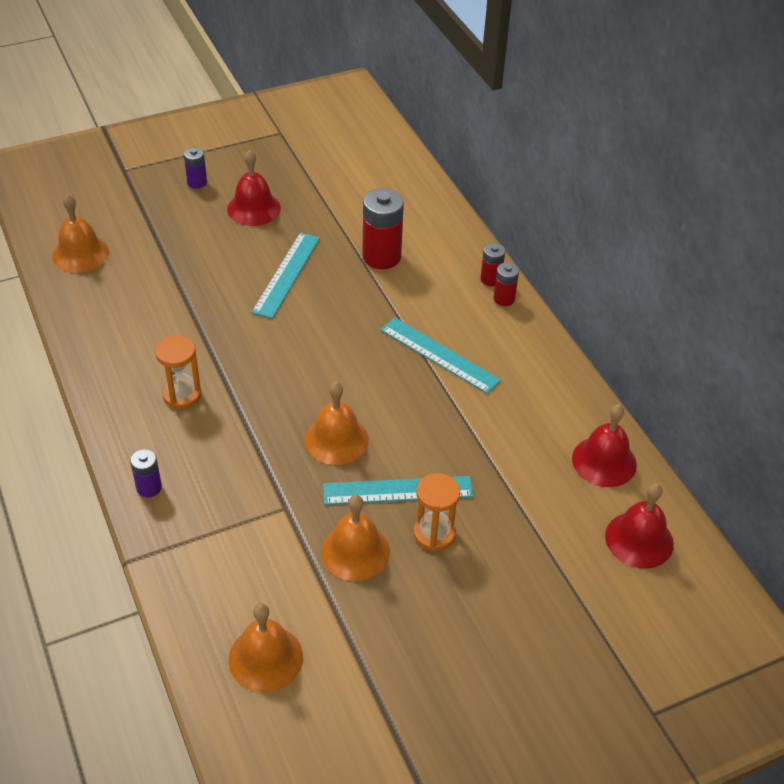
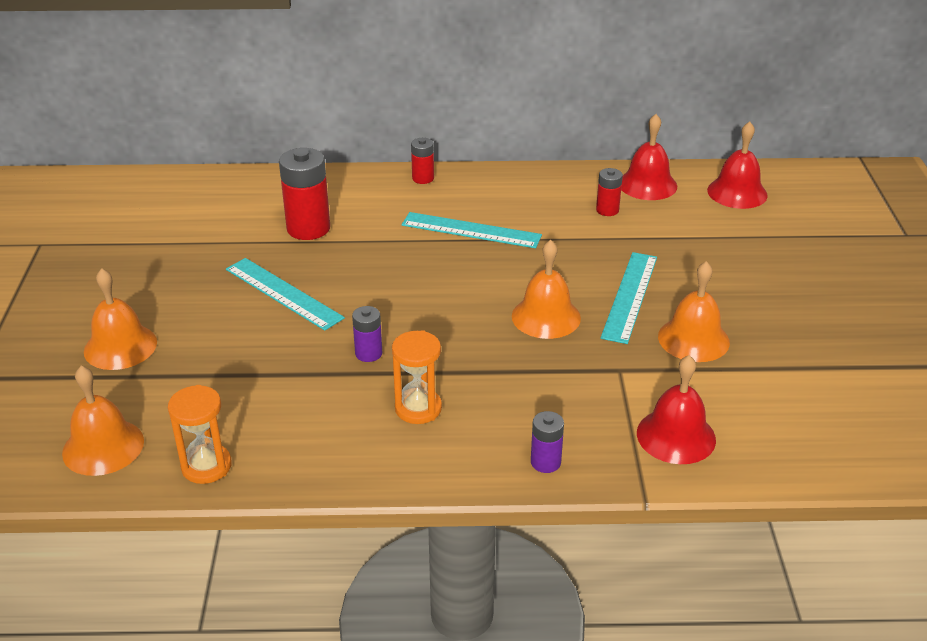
camera: 65 degrees left, 10 degrees down
(197, 182) = (63, 323): purple battery -> purple battery (368, 353)
(254, 208) = (153, 291): red bell -> red bell (676, 436)
(265, 658) = (804, 425): orange bell -> orange bell (120, 346)
(434, 534) = (691, 289): orange hourglass -> orange hourglass (206, 466)
(439, 355) = (471, 230): turquoise ruler -> turquoise ruler turned 45 degrees clockwise
(490, 279) = (391, 178): red battery -> red battery (607, 210)

